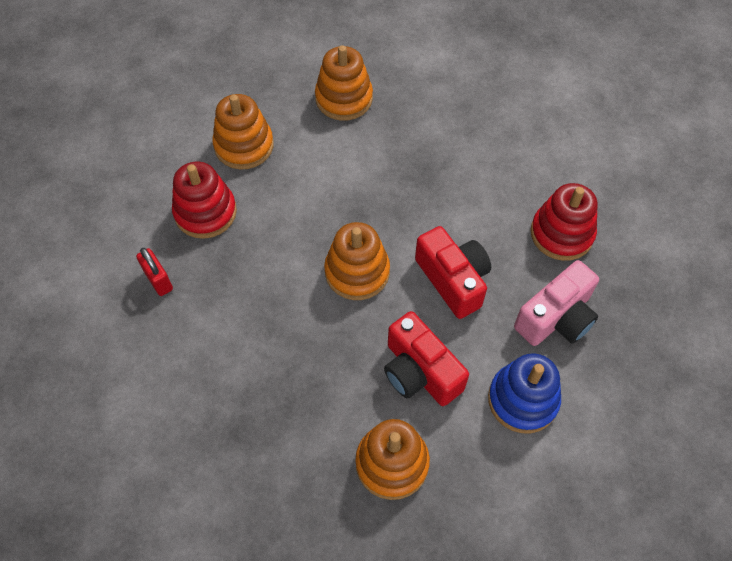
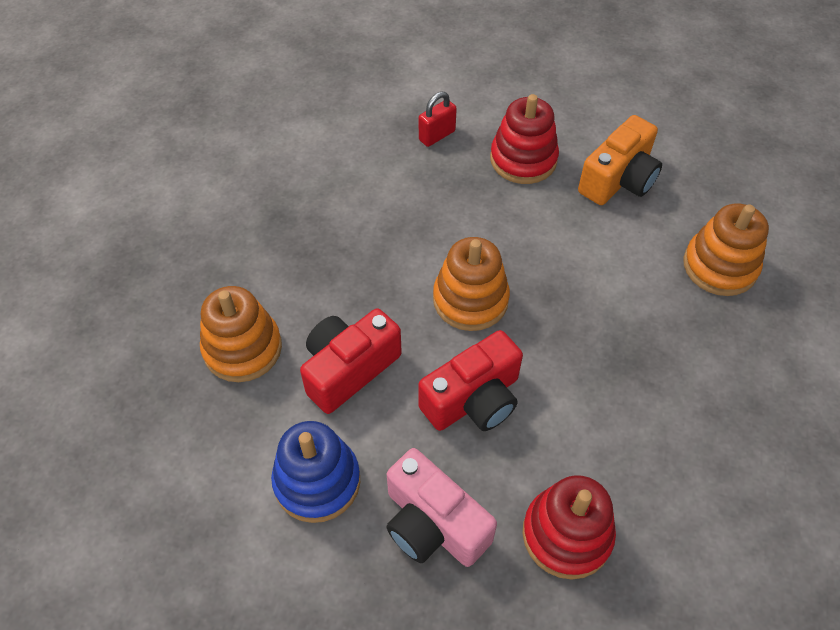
camera: 85 degrees right, 5 degrees down
(244, 146) = (618, 180): orange stacking toy -> orange camera

